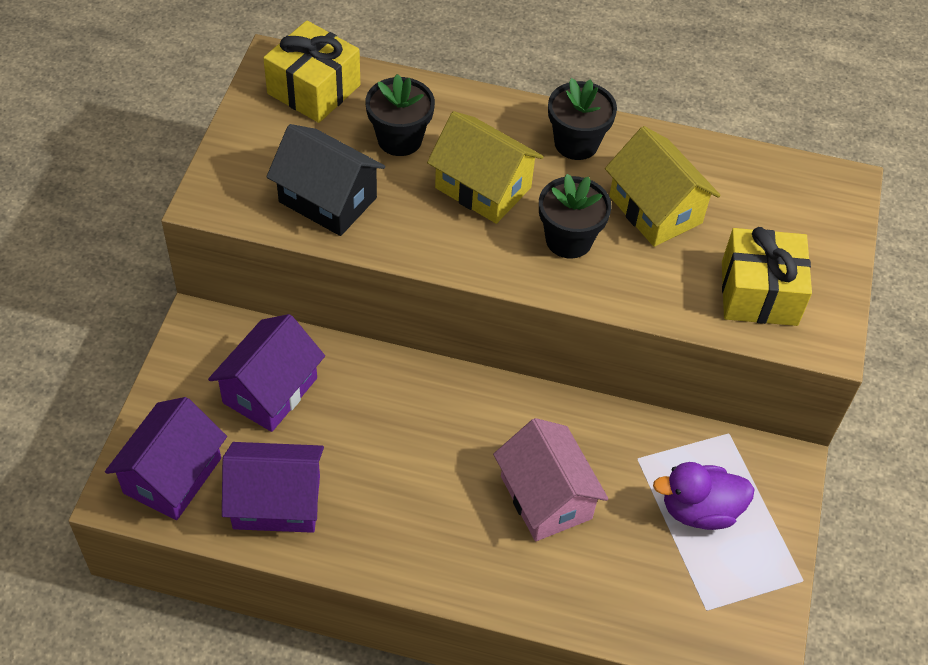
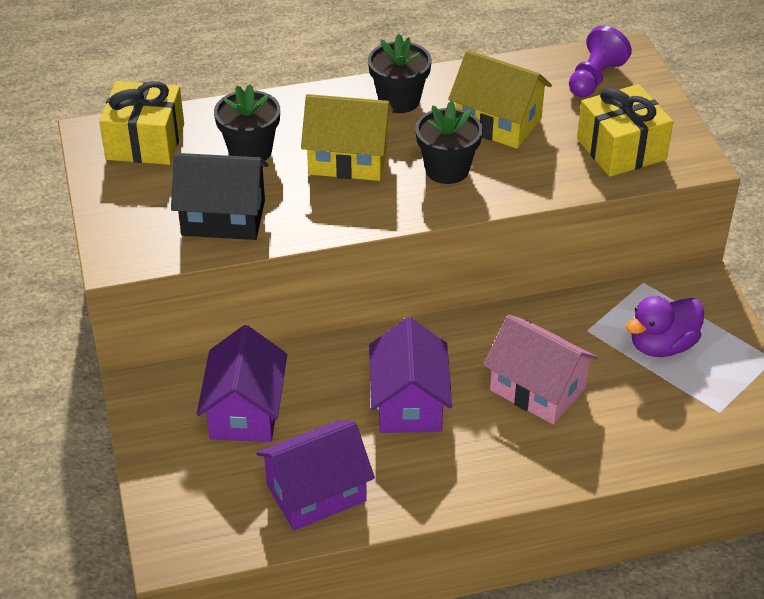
camera: 25 degrees left, 10 degrees down
(172, 475) = (207, 514): purple house -> purple house (409, 403)
(790, 201) = (595, 78): none -> purple pawn

